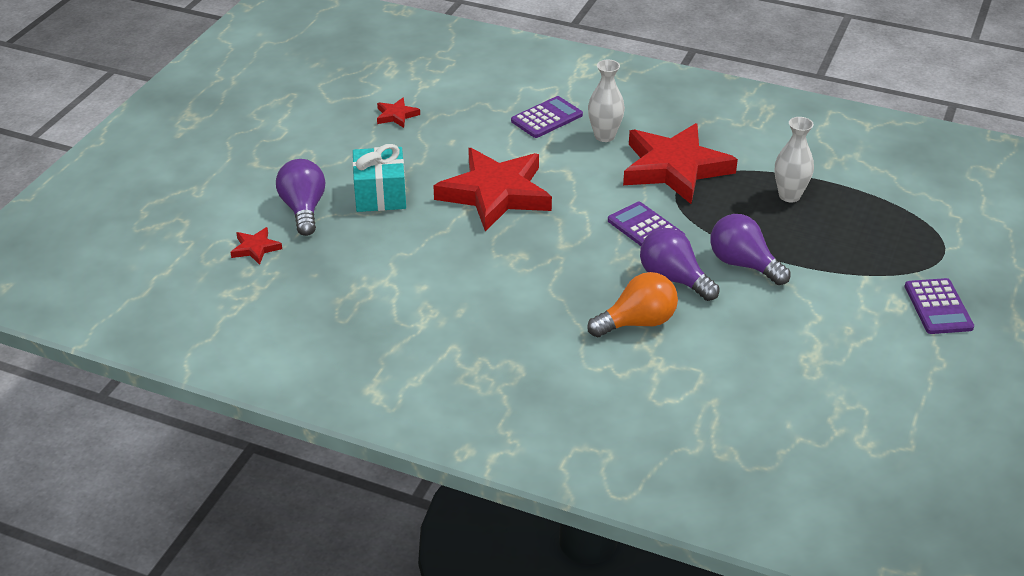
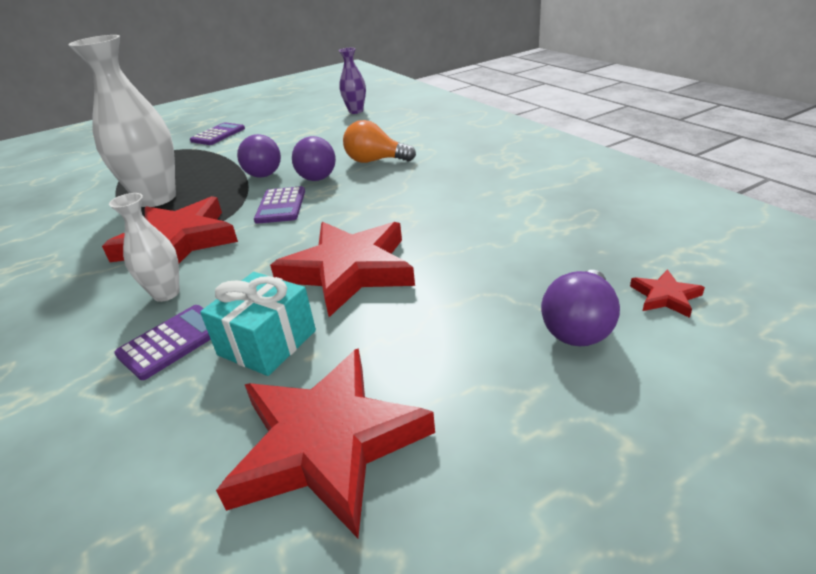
camera: 140 degrees left, 5 degrees down
(380, 195) = (468, 312): turquoise gift -> turquoise gift (267, 343)
(396, 115) = (327, 443): red star -> red star, size x2.44
(547, 118) = (172, 342): purple calculator -> purple calculator turned 135 degrees clockwise
(789, 196) = (157, 198): white vase -> white vase, size x1.92
(828, 432) = (356, 111): none -> purple vase

